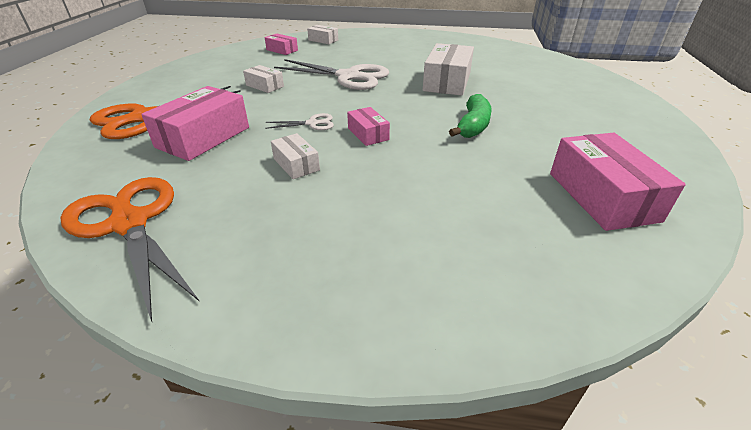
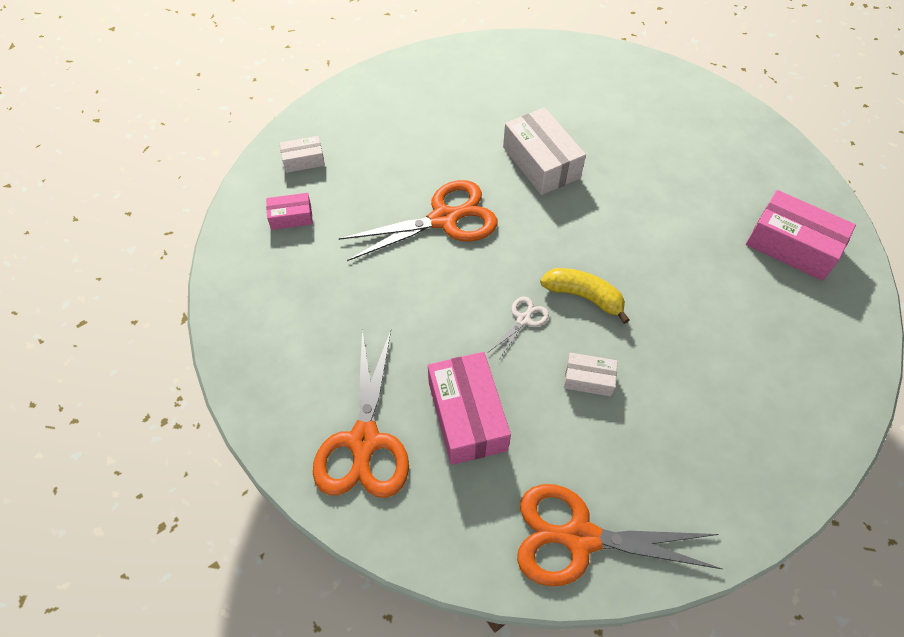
camera: 45 degrees left, 20 degrees up
(265, 86) = (389, 299): white box -> none
(349, 77) = (445, 219): white scissors -> orange scissors
(368, 134) = (584, 296): pink box -> yellow banana
(473, 126) = (640, 221): green banana -> none

